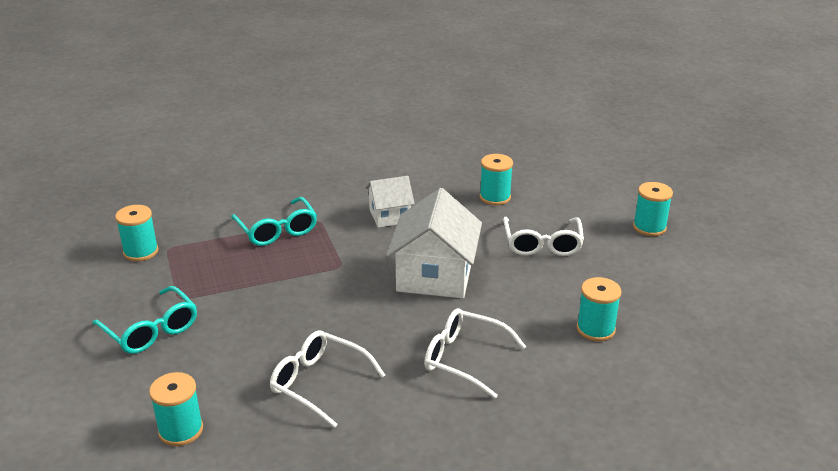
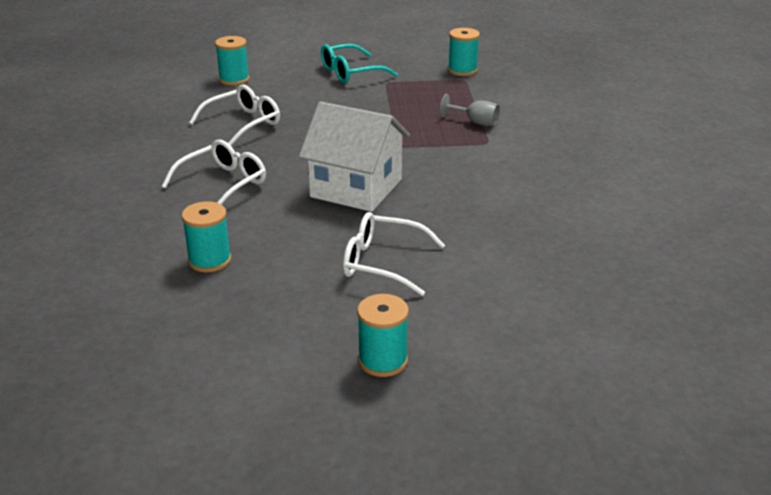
camera: 105 degrees right, 0 degrees up
(277, 230) = (475, 122): turquoise glasses -> grey goblet
(390, 216) = (483, 179): white house -> none
(495, 197) = (504, 251): turquoise spool -> none

